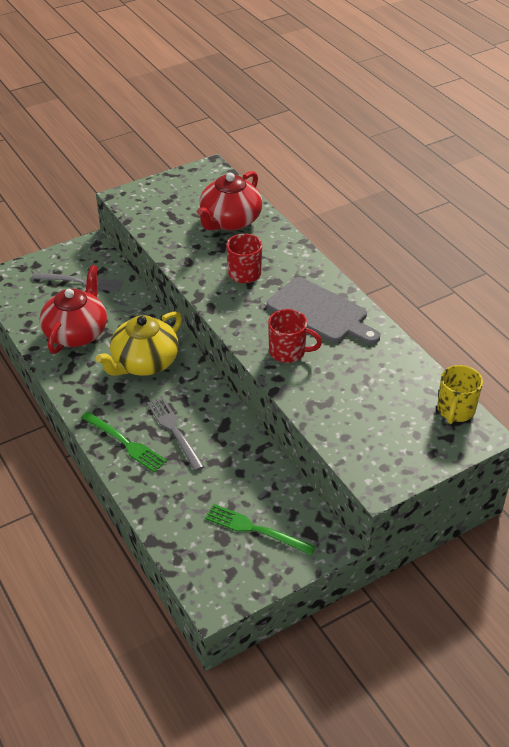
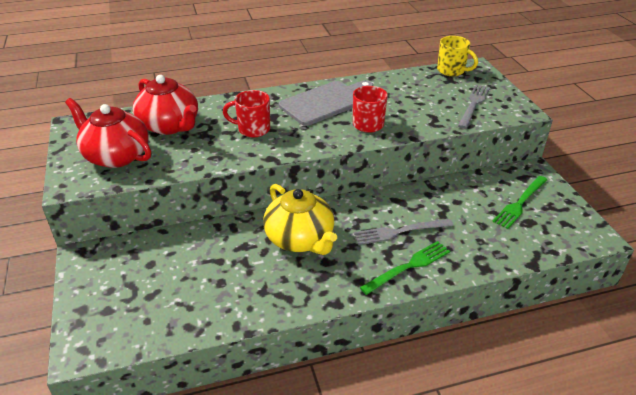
camera: 75 degrees left, 5 degrees down
(76, 333) = (229, 285): red teapot -> red teapot (116, 156)
(81, 282) = (143, 271): grey fork -> grey fork (473, 104)

